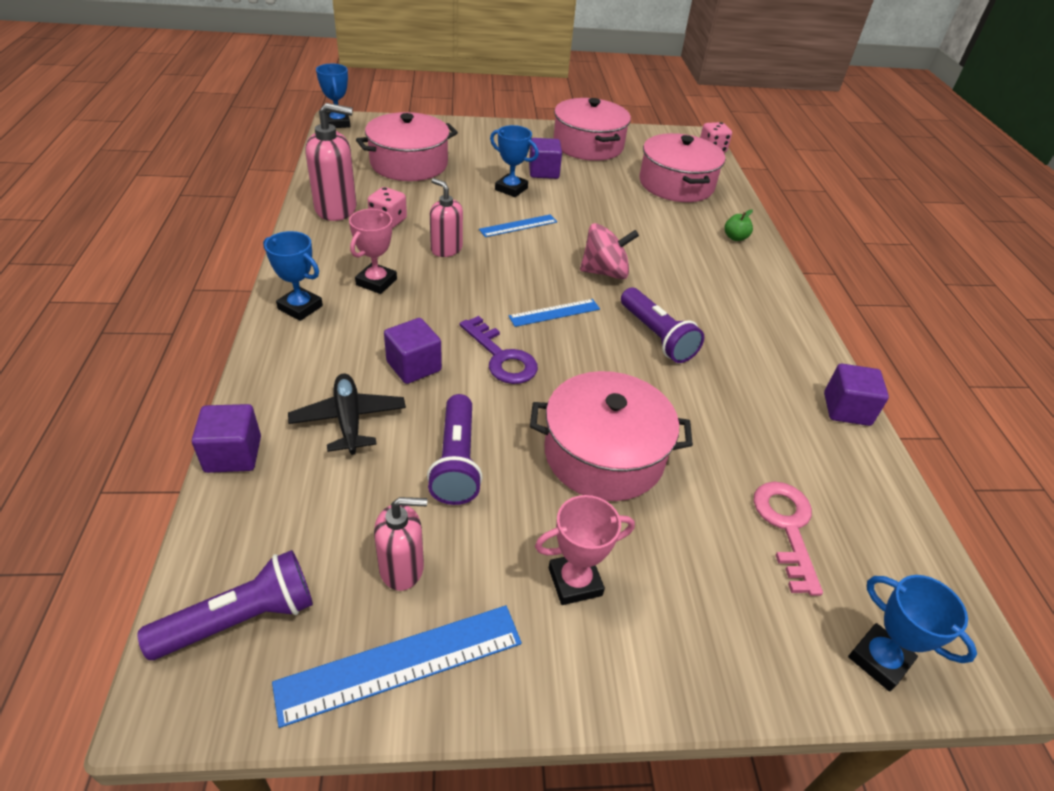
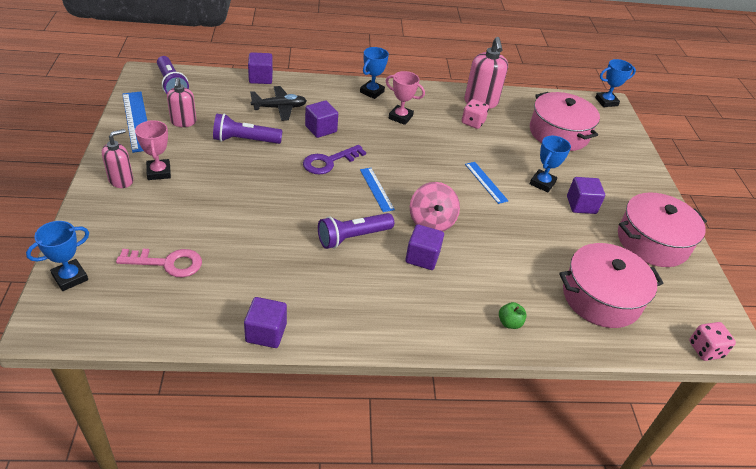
camera: 90 degrees right, 0 degrees up
(446, 249) = (444, 146): pink soap dispenser -> pink soap dispenser (121, 180)
(604, 454) = (241, 194): pink pot -> none
(668, 283) = (422, 257): none -> purple cube

